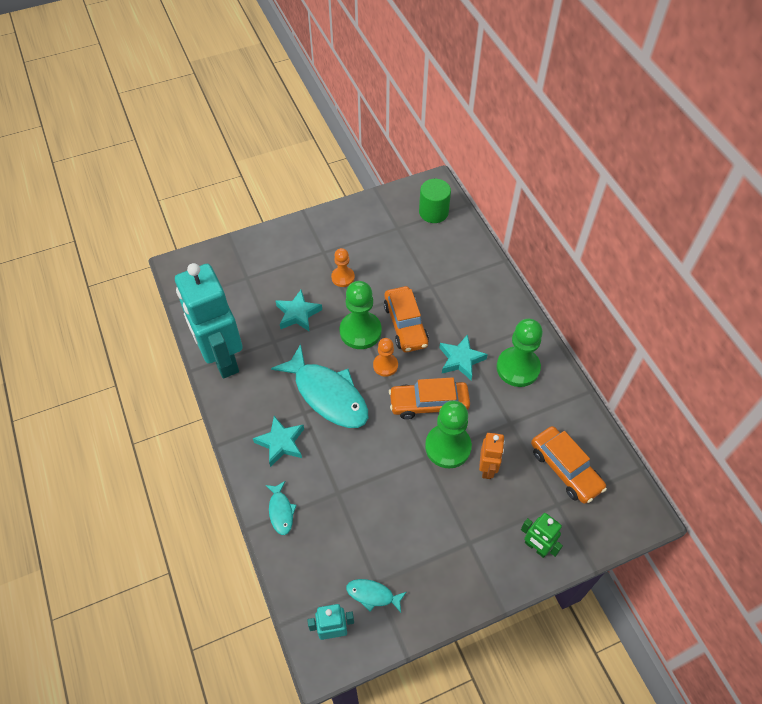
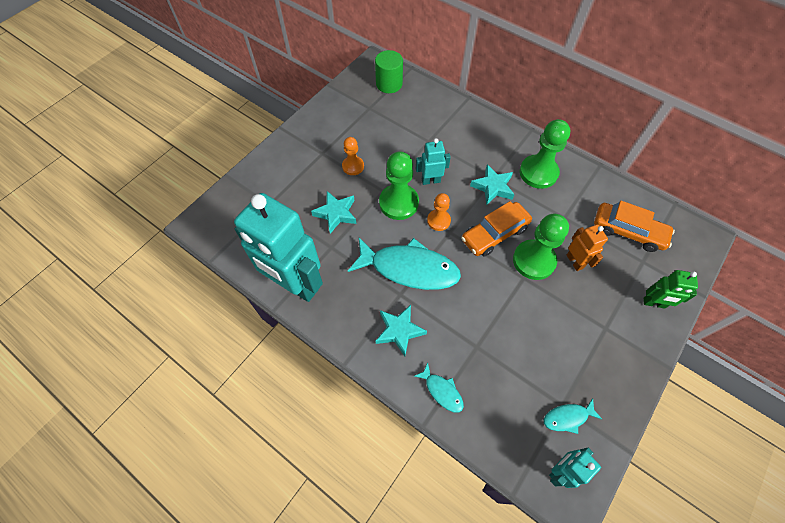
camera: 30 degrees left, 5 degrees up
(405, 325) = (430, 180): orange car -> turquoise robot

